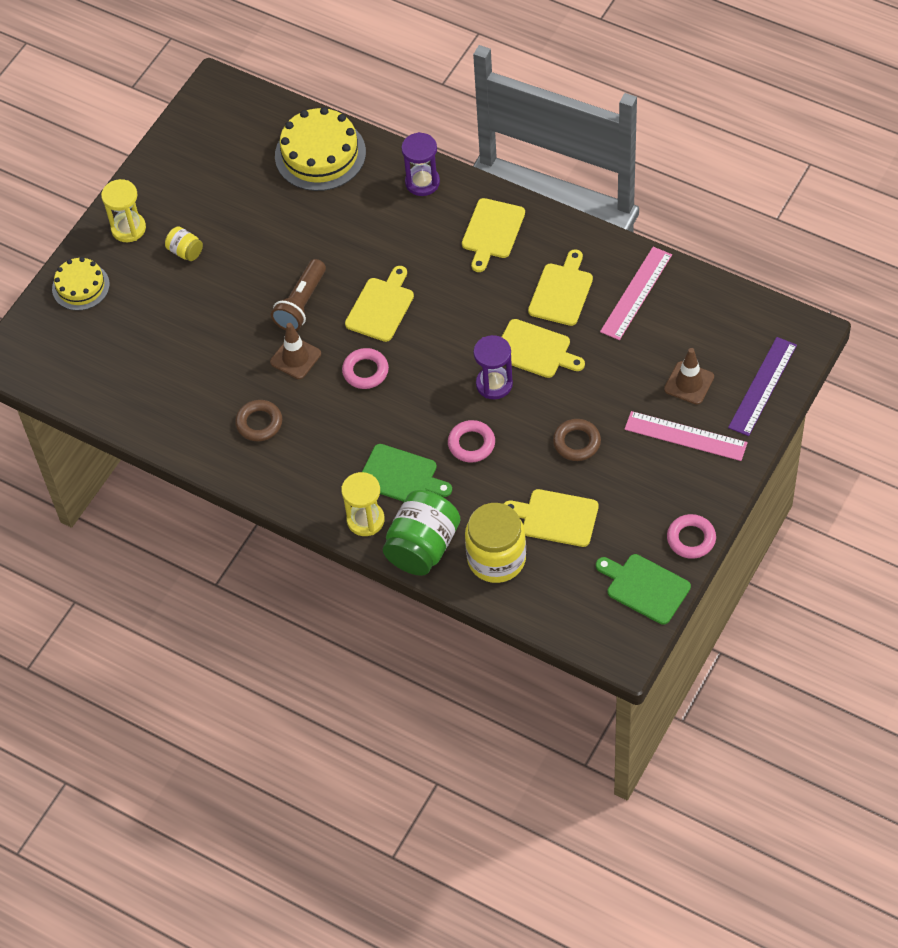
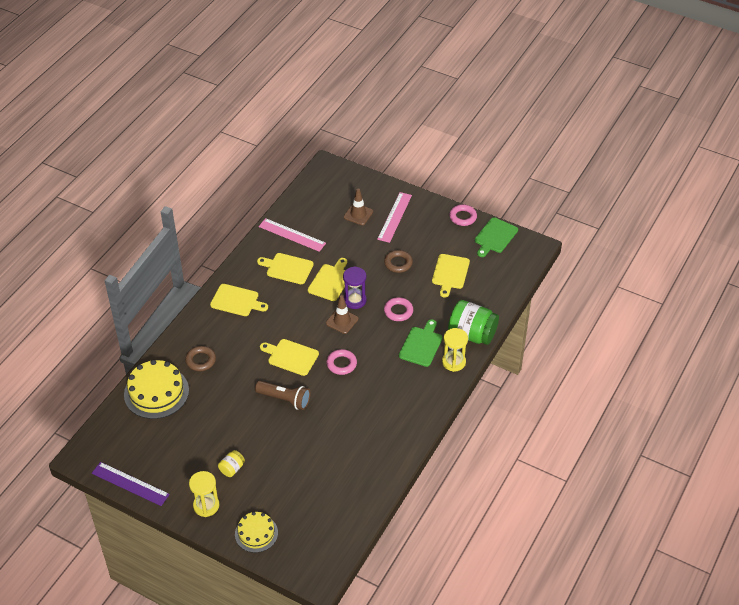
camera: 95 degrees left, 10 degrees down
(259, 423) = (380, 419): brown ring -> brown ring (201, 360)
(295, 358) = (328, 401): brown traffic cone -> brown traffic cone (342, 321)
(422, 182) = (190, 336): purple hourglass -> none
(496, 558) = (479, 300): yellow jar -> none
(762, 386) = (362, 184): purple ruler -> purple ruler (130, 484)

